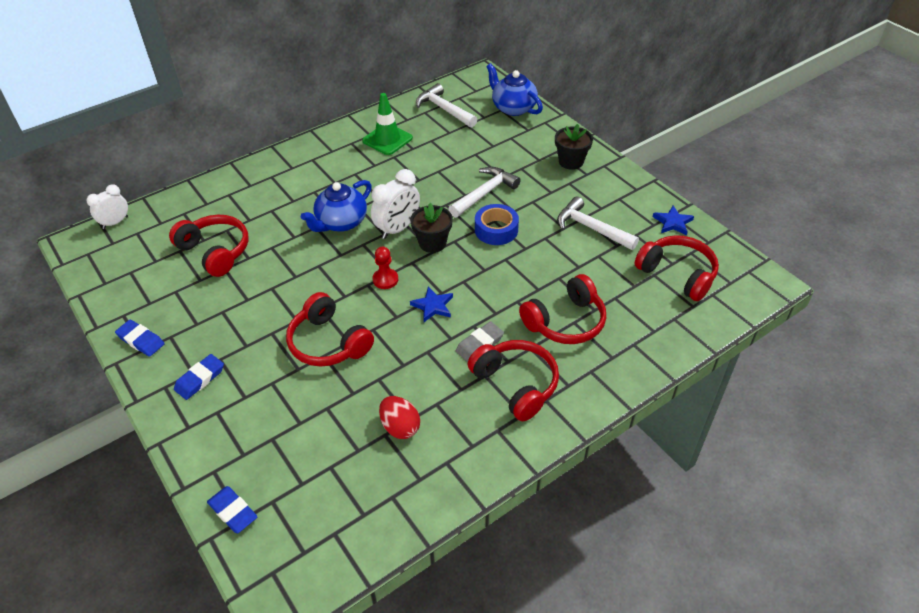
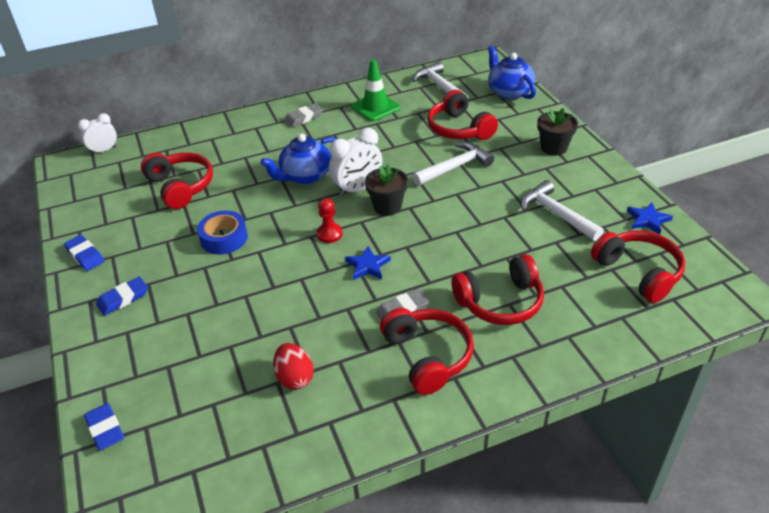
camera: 15 degrees right, 5 degrees down
(318, 159) = (304, 118): none -> grey eraser
(328, 343) = (254, 284): red headphones -> red headphones (459, 129)
(496, 230) = (455, 202): blue tape -> blue tape (224, 238)

